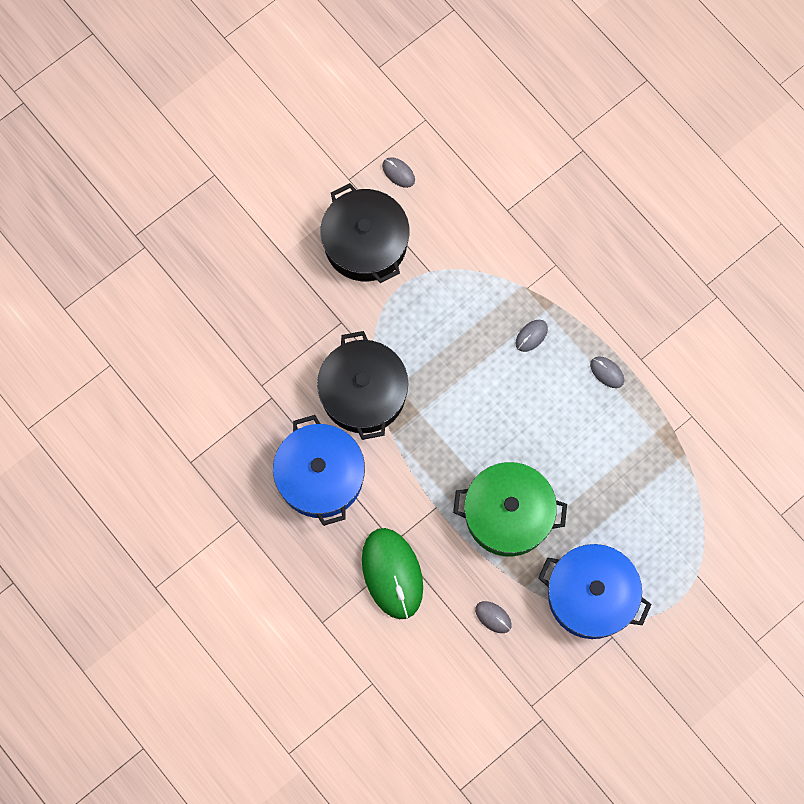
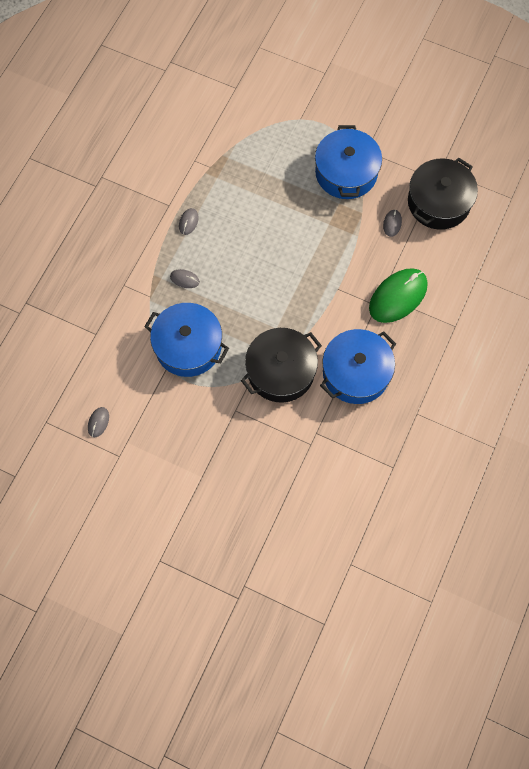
camera: 115 degrees left, 5 degrees down
(365, 243) = (165, 421): black pot -> black pot (438, 202)
(443, 304) = (188, 346): none -> blue pot
(508, 514) = (319, 242): green pot -> none

